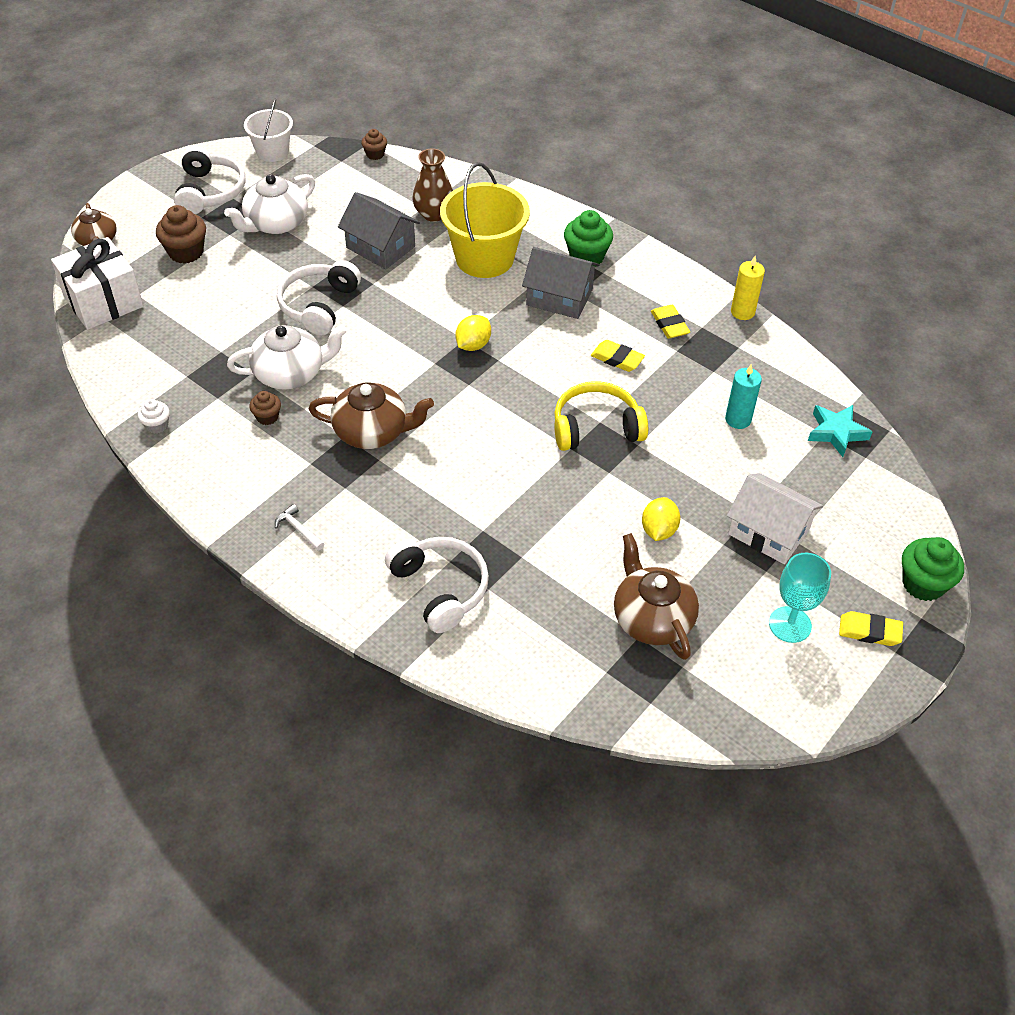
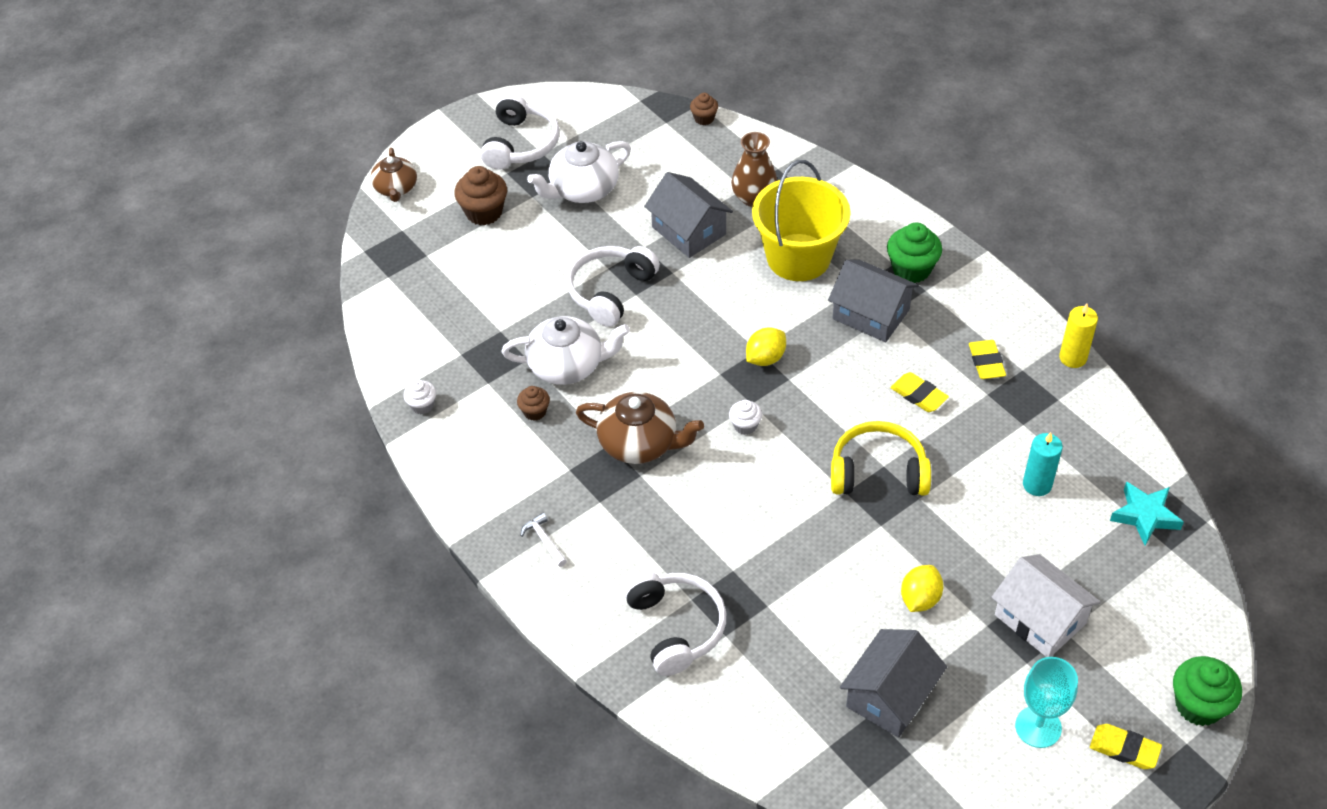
camera: 15 degrees right, 0 degrees up
(103, 301) = (391, 259): white gift -> none
(272, 152) = (594, 103): white bucket -> none
(467, 404) = (745, 426): none -> white cupcake
(652, 618) = (890, 695): brown teapot -> grey house

